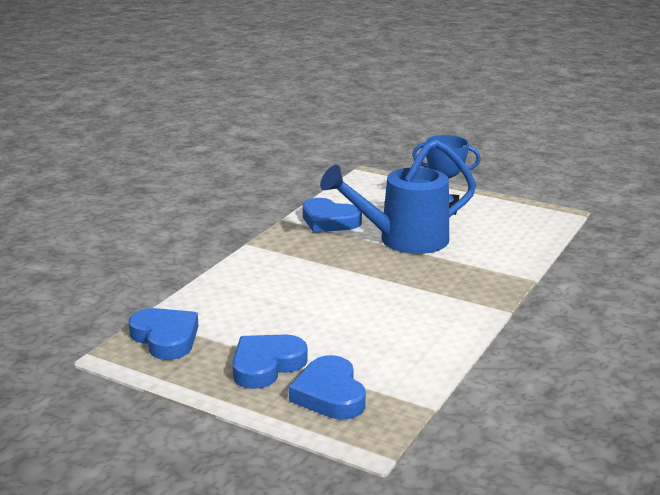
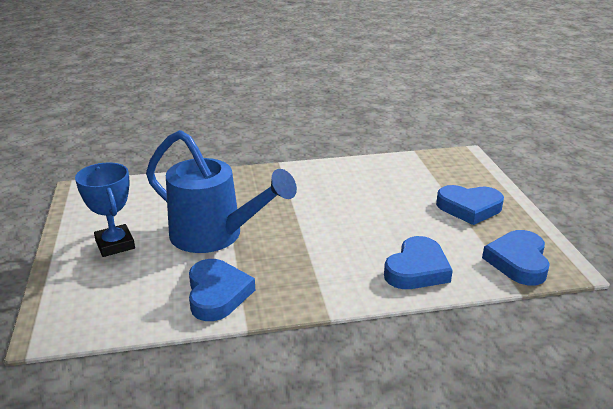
camera: 130 degrees left, 5 degrees up
(329, 394) = (455, 178): blue heart -> blue heart (417, 269)

